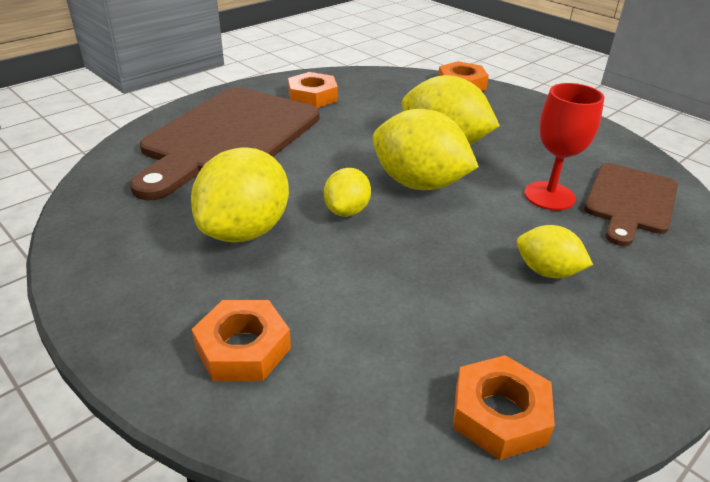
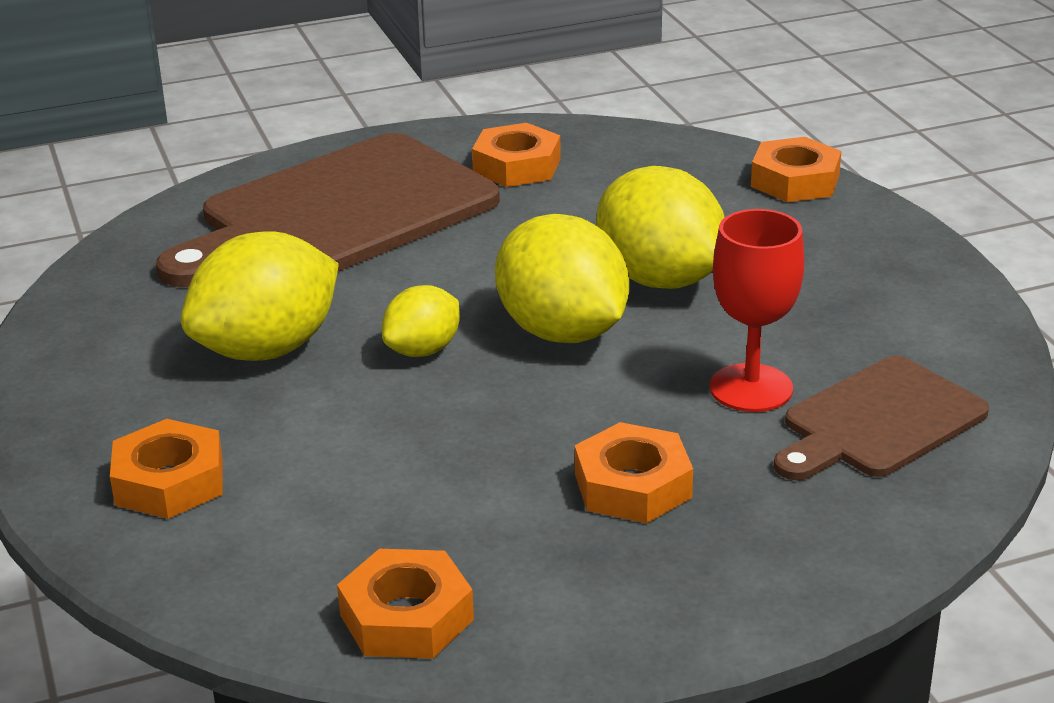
camera: 25 degrees right, 5 degrees down
(547, 271) = (633, 486): yellow lemon -> orange nut

